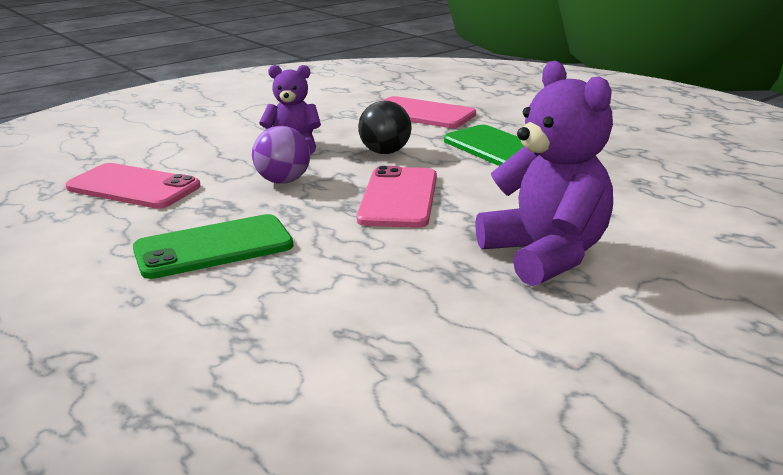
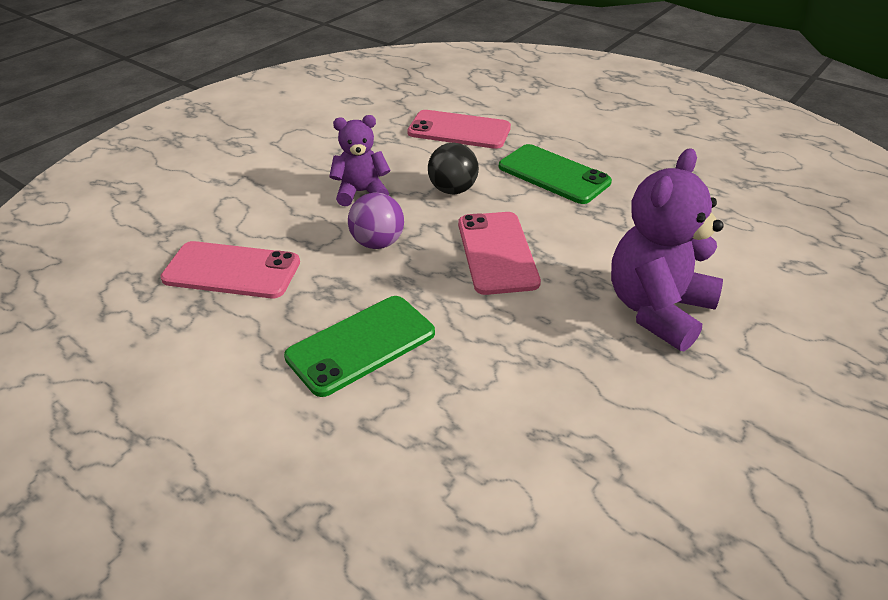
camera: 15 degrees left, 15 degrees up
(546, 255) = (657, 310): purple teddy bear -> purple teddy bear turned 105 degrees counterclockwise

